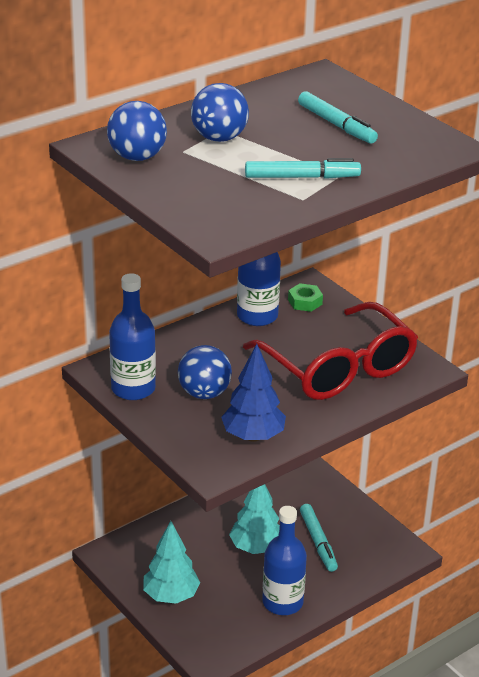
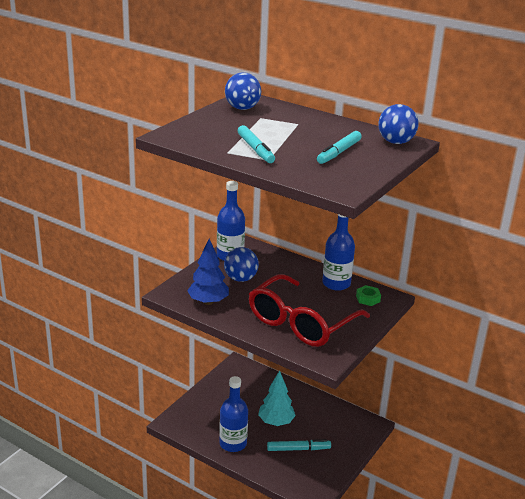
camera: 70 degrees right, 5 degrees down
(171, 596) = (215, 396): turquoise tree -> none
(219, 138) = (286, 124): blue ball -> blue ball (395, 142)
(318, 541) = (298, 449): turquoise marker -> turquoise marker turned 150 degrees counterclockwise

